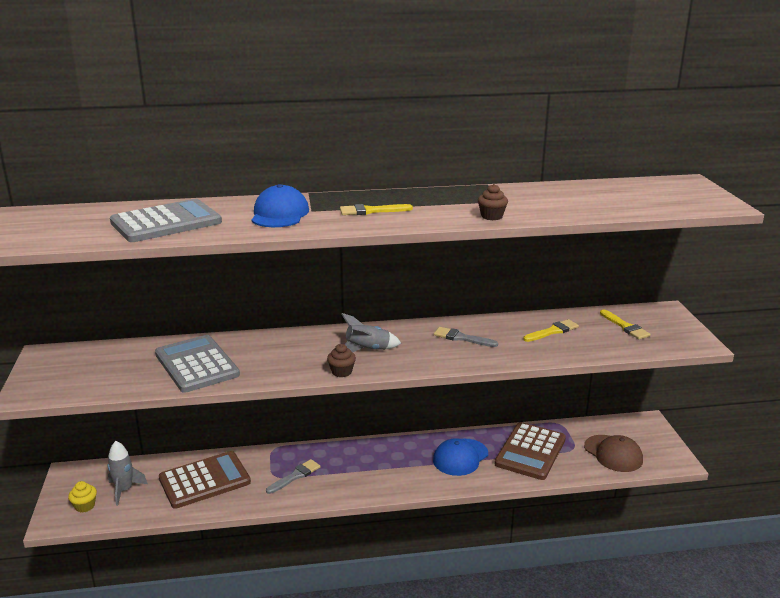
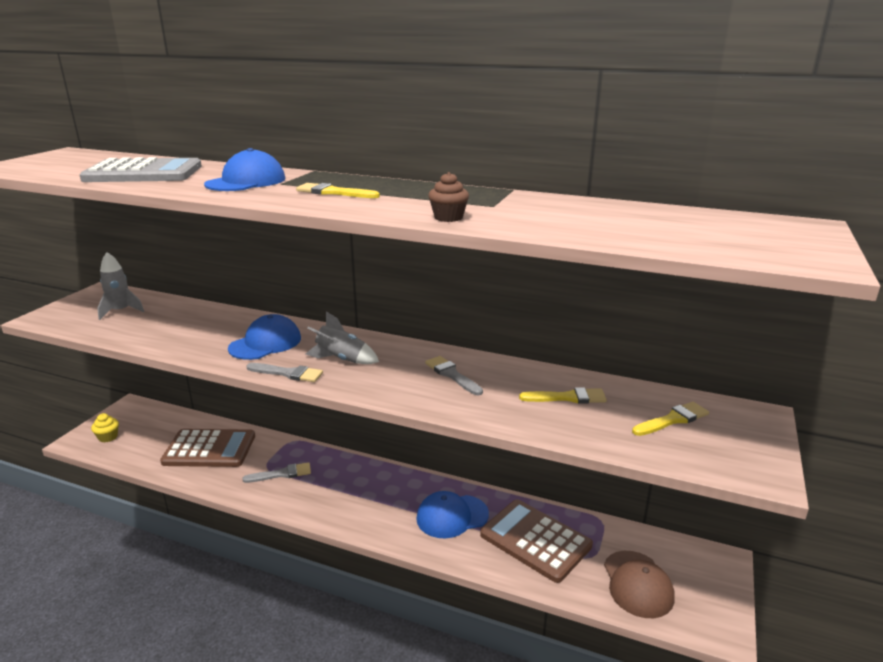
camera: 30 degrees right, 0 degrees up
(124, 490) = (147, 434): grey rocket -> grey rocket (121, 311)
(196, 364) = (184, 330): grey calculator -> none
(287, 355) = (265, 343): none -> blue cap
(341, 372) = (288, 373): brown cupcake -> grey brush
(530, 451) = (535, 540): brown calculator -> brown calculator turned 75 degrees clockwise
(625, 327) = (672, 419): yellow brush -> yellow brush turned 120 degrees counterclockwise

